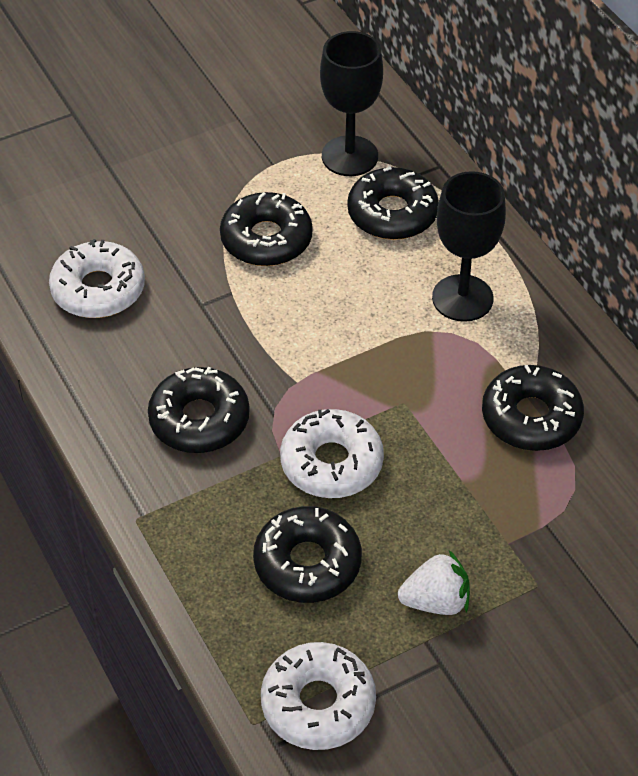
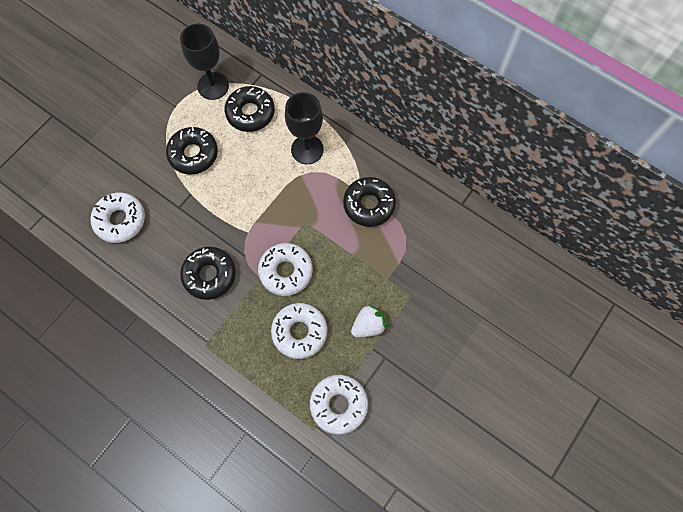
camera: 25 degrees left, 20 degrees up
(307, 563) = (299, 332): black donut -> white donut

